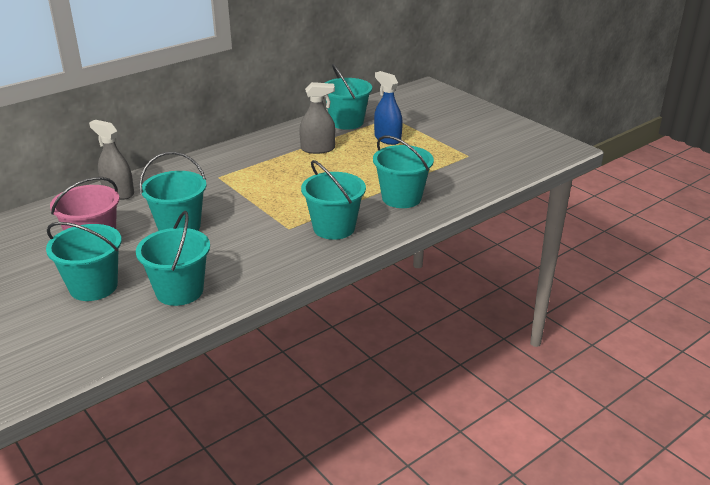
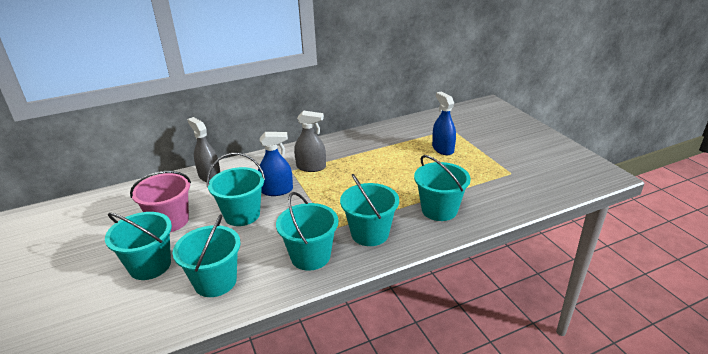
camera: 15 degrees right, 0 degrees up
(210, 198) = (277, 190): none -> blue spray bottle
(318, 149) = (381, 153): grey spray bottle -> grey spray bottle (311, 167)
(347, 122) = (412, 130): turquoise bucket -> turquoise bucket (310, 256)

